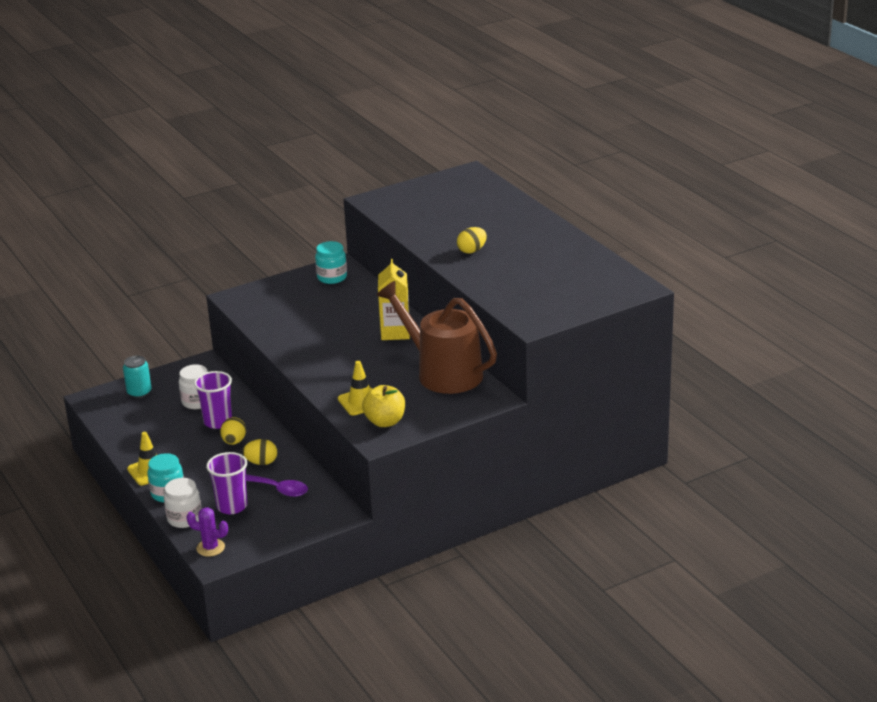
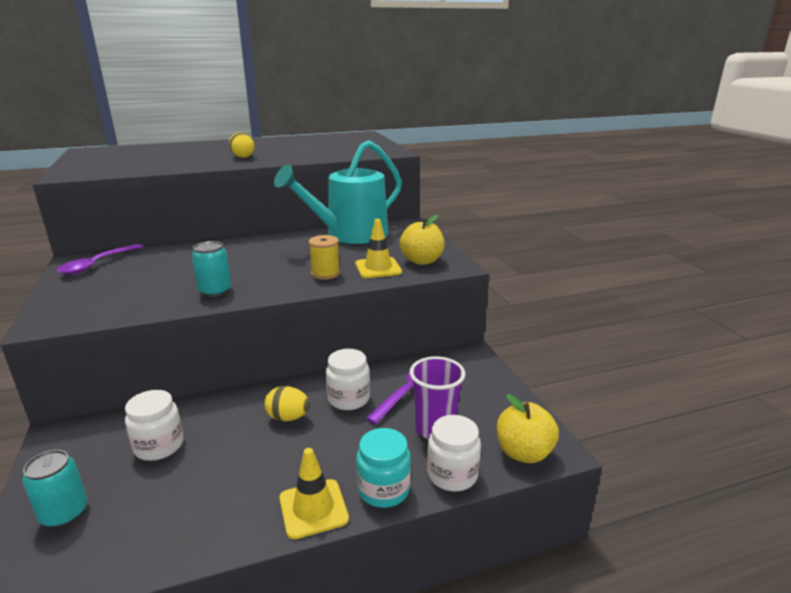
camera: 80 degrees left, 5 degrees down
(210, 548) = (524, 453): purple cactus -> yellow apple
(218, 422) = (228, 429): purple cup -> none
(261, 462) = (348, 399): yellow egg -> white jar
(295, 340) = (215, 291): none -> turquoise can
(332, 277) = (97, 264): turquoise jar -> purple spoon
(341, 379) = (325, 274): none -> yellow spool
(395, 332) = (257, 246): yellow carton -> none
(443, 373) = (350, 235): brown watering can -> turquoise watering can

